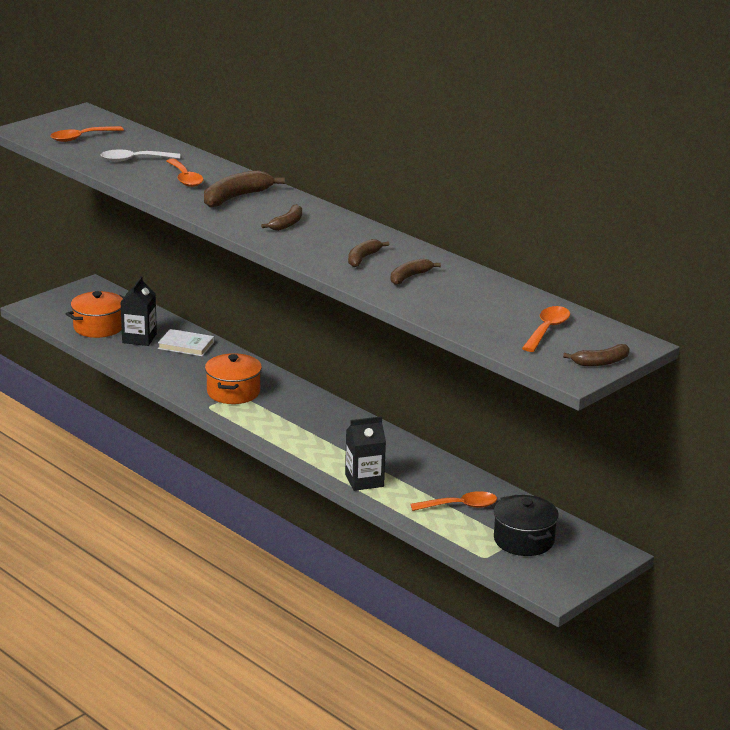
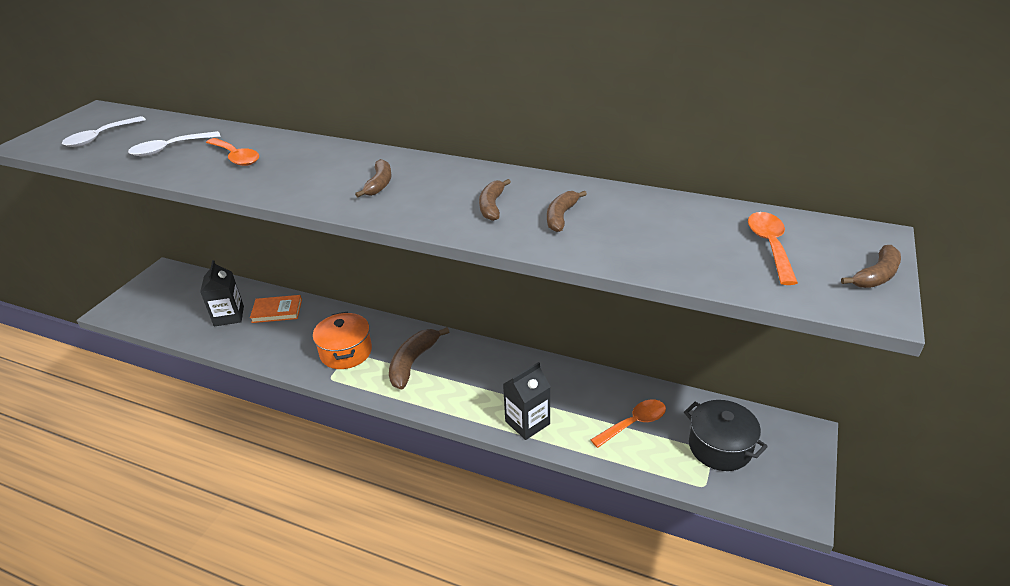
camera: 20 degrees left, 10 degrees up
(81, 137) = (100, 137): orange spoon -> white spoon
(98, 327) = (184, 315): orange pot -> none
(186, 345) = (277, 311): white book -> orange book
(236, 197) = (304, 166): brown banana -> brown banana (413, 362)

